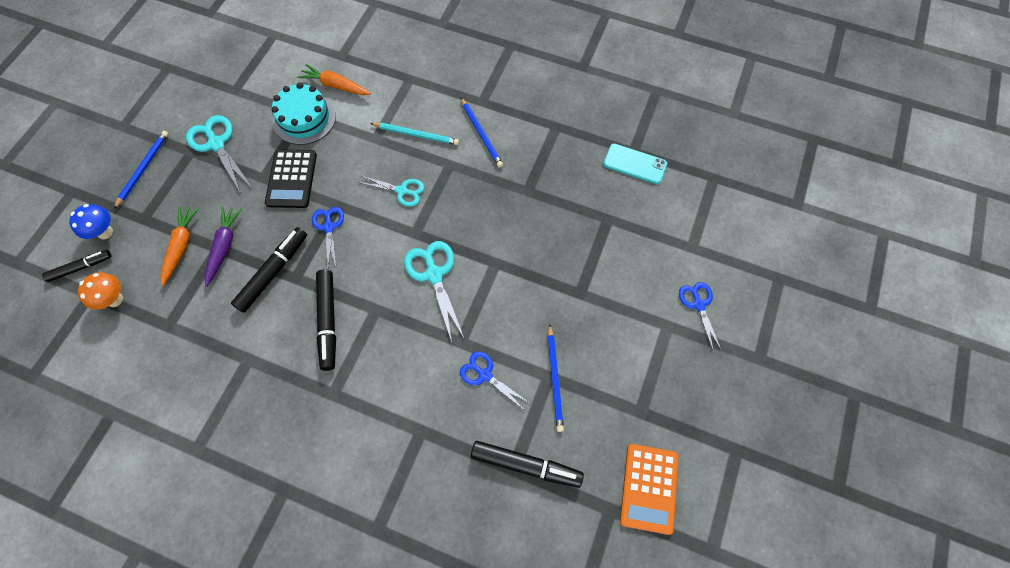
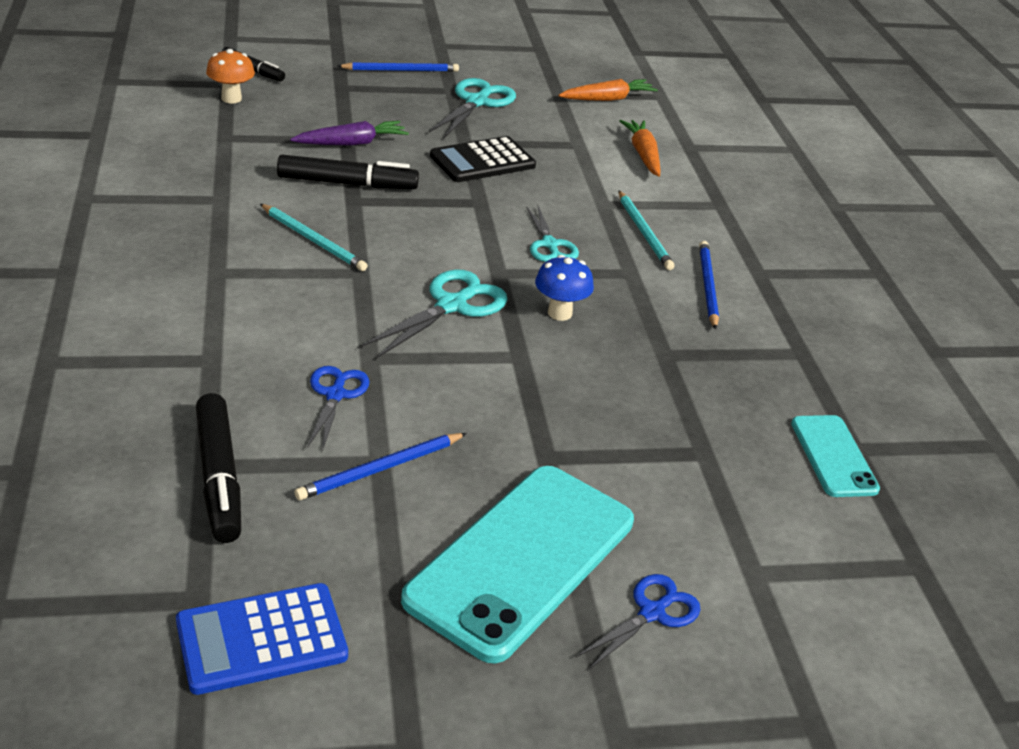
camera: 55 degrees right, 30 degrees down
(105, 232) = (305, 71): blue mushroom -> blue mushroom (559, 313)
(181, 246) = (328, 117): orange carrot -> orange carrot (607, 99)
(304, 118) = (573, 146): turquoise cake -> none
(328, 321) = (313, 240): black marker -> turquoise pencil
(329, 227) = (443, 205): blue scissors -> none
(481, 134) = (707, 286): blue pencil -> blue pencil turned 150 degrees clockwise
(645, 343) = (521, 560): none -> turquoise phone
(649, 488) = (261, 639): orange calculator -> blue calculator

